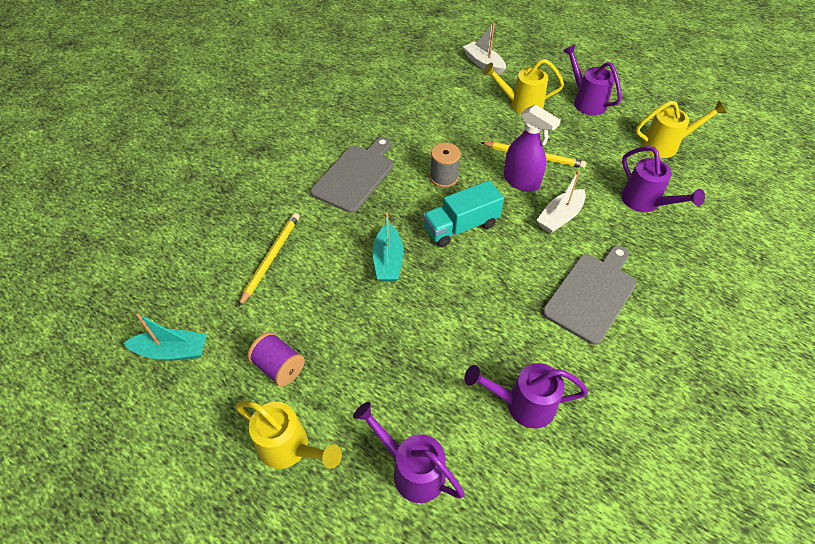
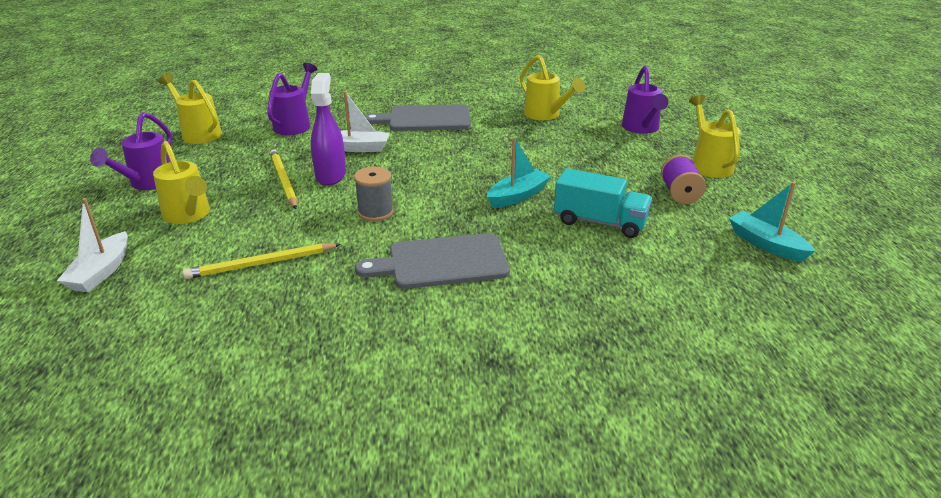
camera: 130 degrees left, 20 degrees down
(271, 258) = (614, 252): yellow pencil -> yellow pencil (262, 264)
(461, 226) = (430, 181): turquoise truck -> turquoise truck (600, 222)
(523, 404) = (545, 115): purple watering can -> yellow watering can

